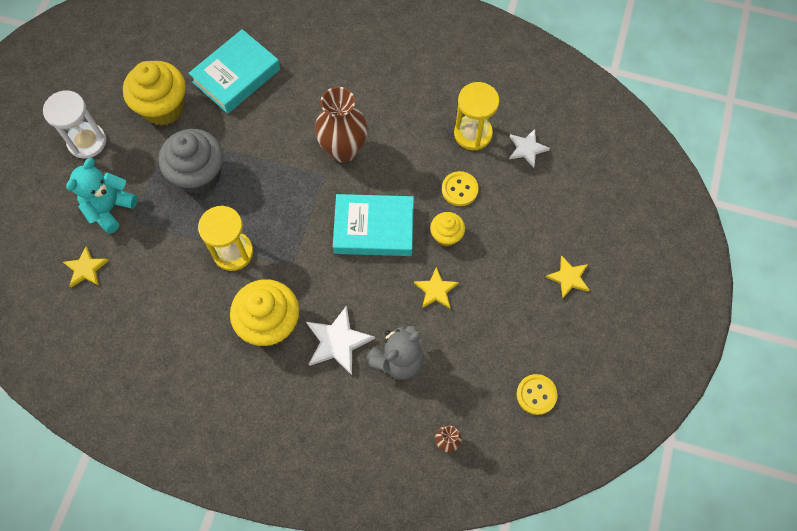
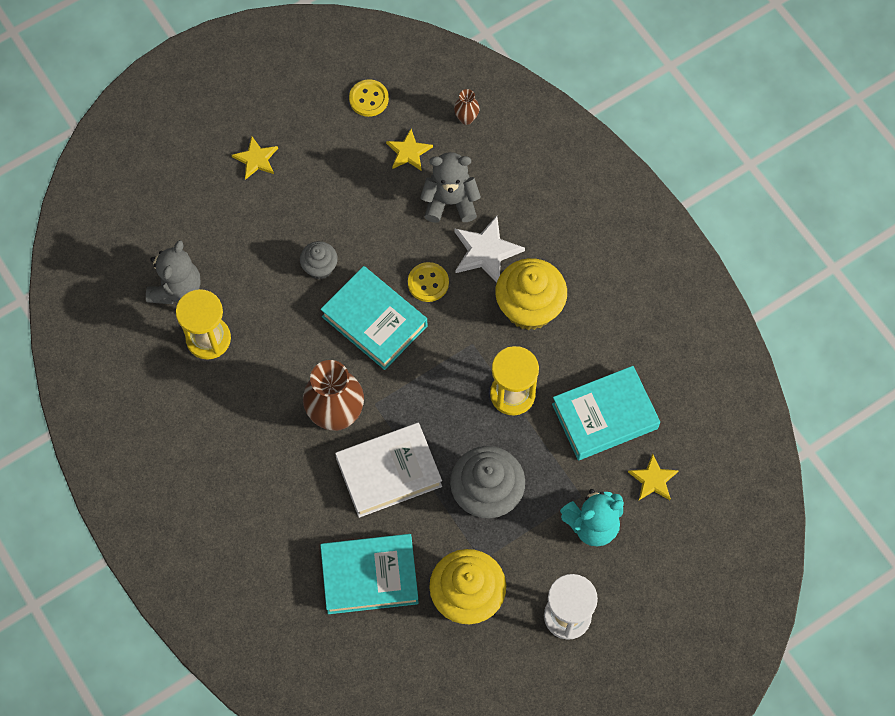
camera: 140 degrees left, 0 degrees up
(153, 287) = (604, 416): none -> turquoise book
(276, 141) = (389, 472): none -> white book
(436, 290) = (371, 231): yellow star -> yellow star (408, 152)
(446, 236) = (320, 267): yellow cupcake -> grey cupcake
(459, 189) = (270, 298): yellow button -> yellow button (428, 283)
(527, 149) = (176, 288): white star -> grey teddy bear

